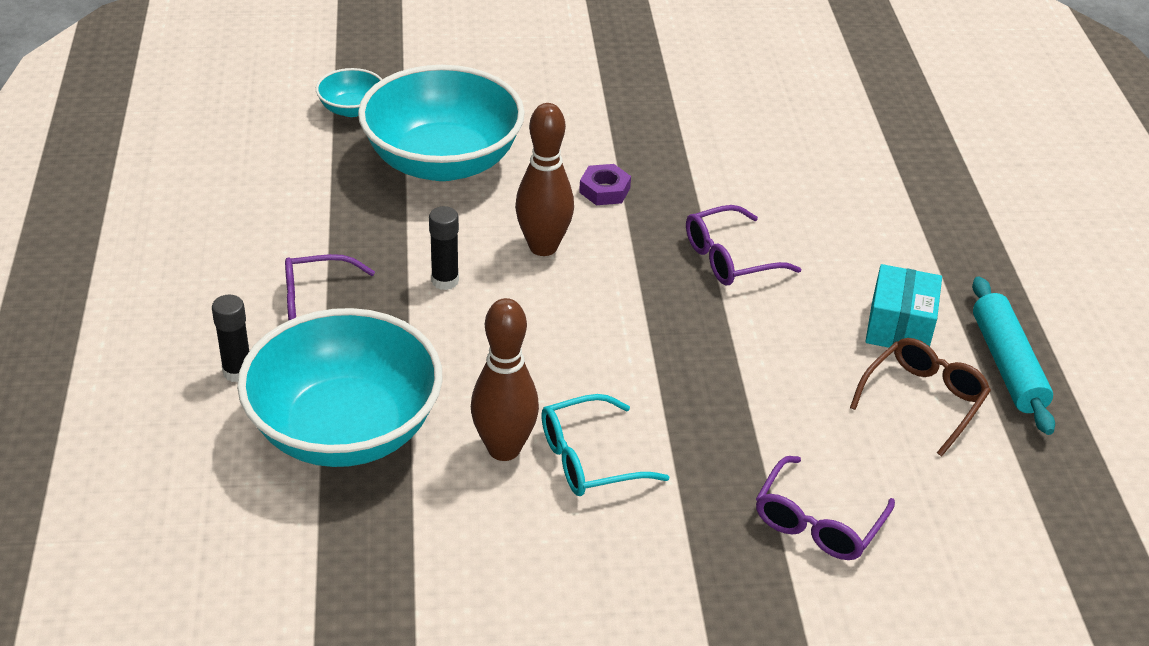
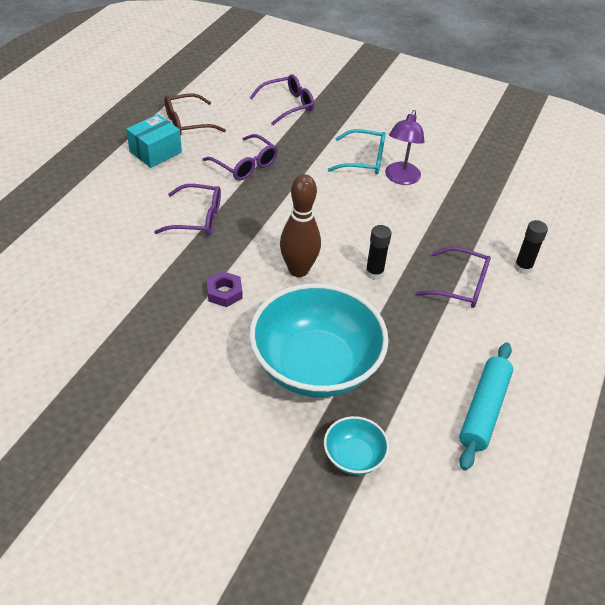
camera: 150 degrees left, 5 degrees up
(345, 429) = (475, 216): turquoise bowl -> none
(504, 449) = (400, 178): brown bowling pin -> purple lamp
(757, 364) = (245, 164): none -> purple glasses
(1007, 365) = (130, 119): turquoise rolling pin -> turquoise rolling pin (483, 410)

